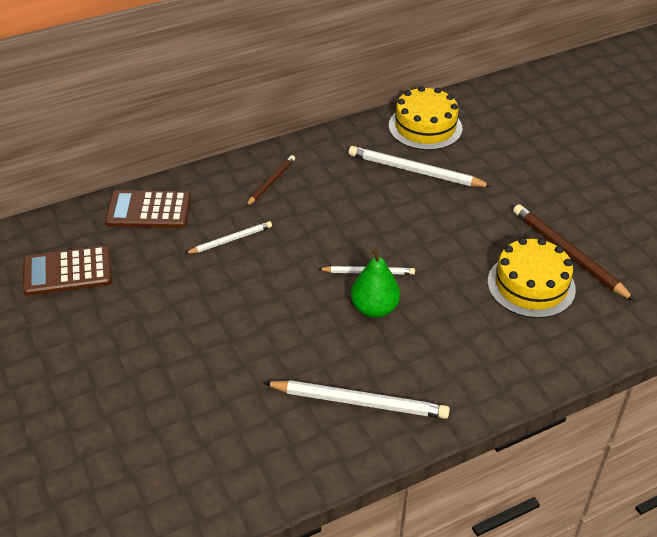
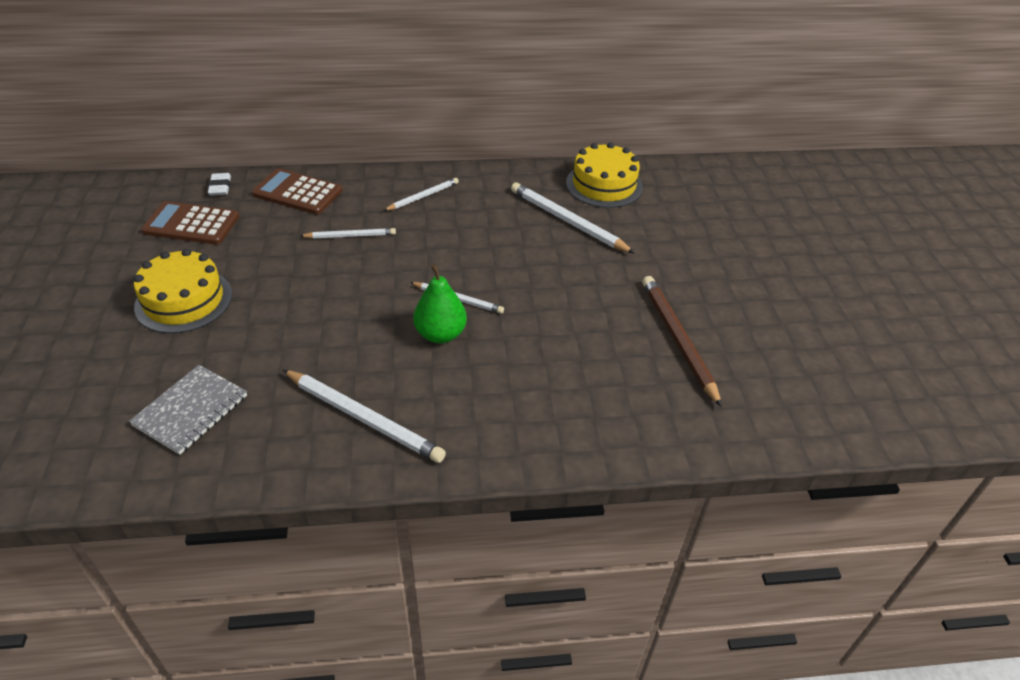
camera: 20 degrees right, 0 degrees up
(67, 226) = (220, 187): none -> white eraser
(204, 445) = (191, 410): none -> grey notebook
(271, 182) = (423, 196): brown pencil -> white pencil
(531, 285) = (617, 359): yellow cake -> yellow cake (184, 300)

